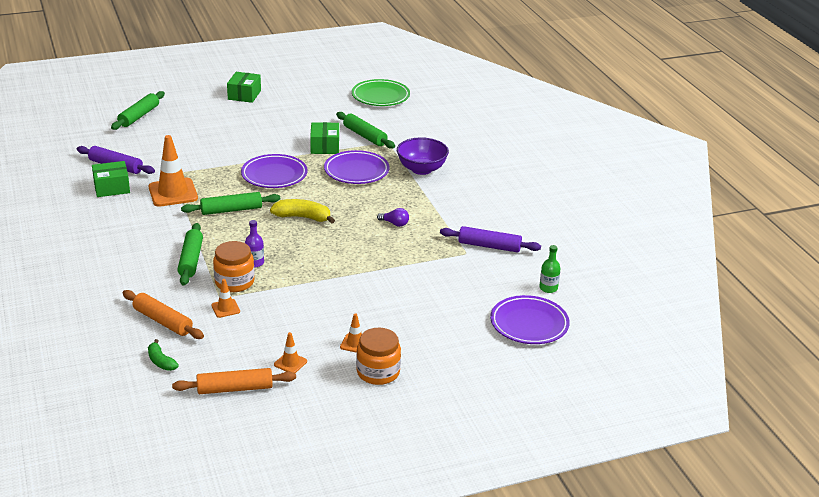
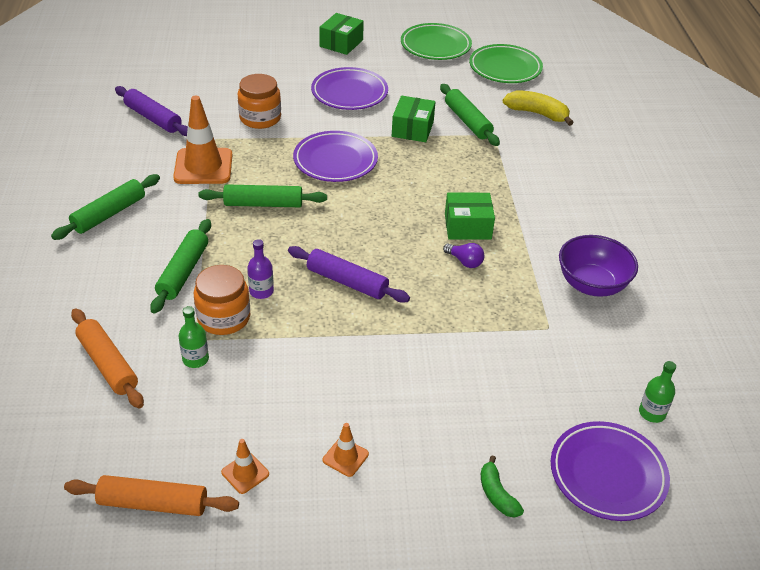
camera: 15 degrees right, 10 degrees up
(112, 188) = (135, 147): green box -> green box (467, 226)
(139, 116) = (209, 54): green rolling pin -> green rolling pin (109, 214)
(161, 361) = (77, 432): green banana -> green banana (497, 494)
(225, 308) = (195, 359): orange traffic cone -> green bottle
(303, 217) = (348, 231): yellow banana -> yellow banana (537, 114)
(320, 88) = (435, 46): none -> green plate
(356, 171) = (440, 172): purple plate -> purple plate (349, 93)
(378, 372) = (361, 518): orange jar -> orange jar (260, 118)
(421, 169) = (525, 182): purple bowl -> purple bowl (592, 284)
(489, 246) = (584, 322): purple rolling pin -> purple rolling pin (347, 282)

